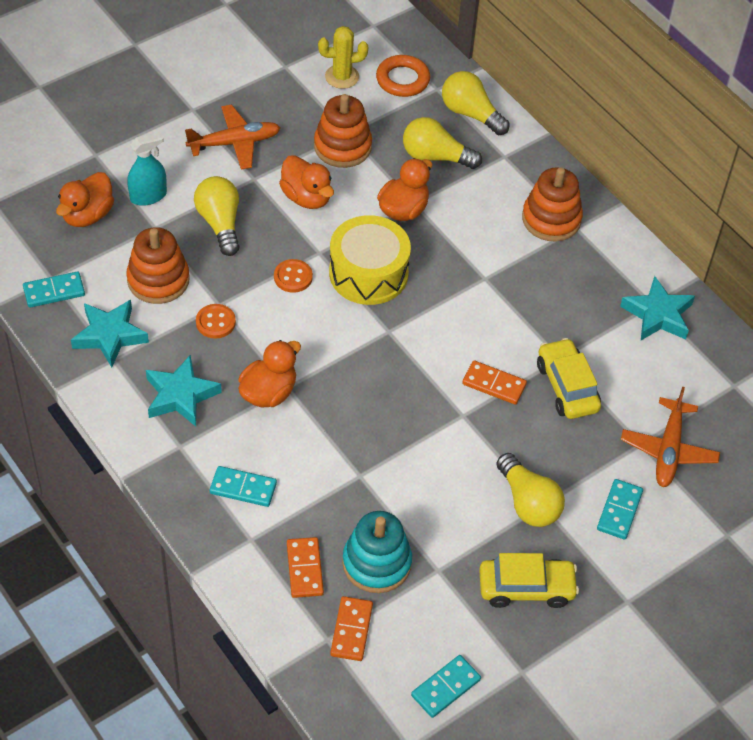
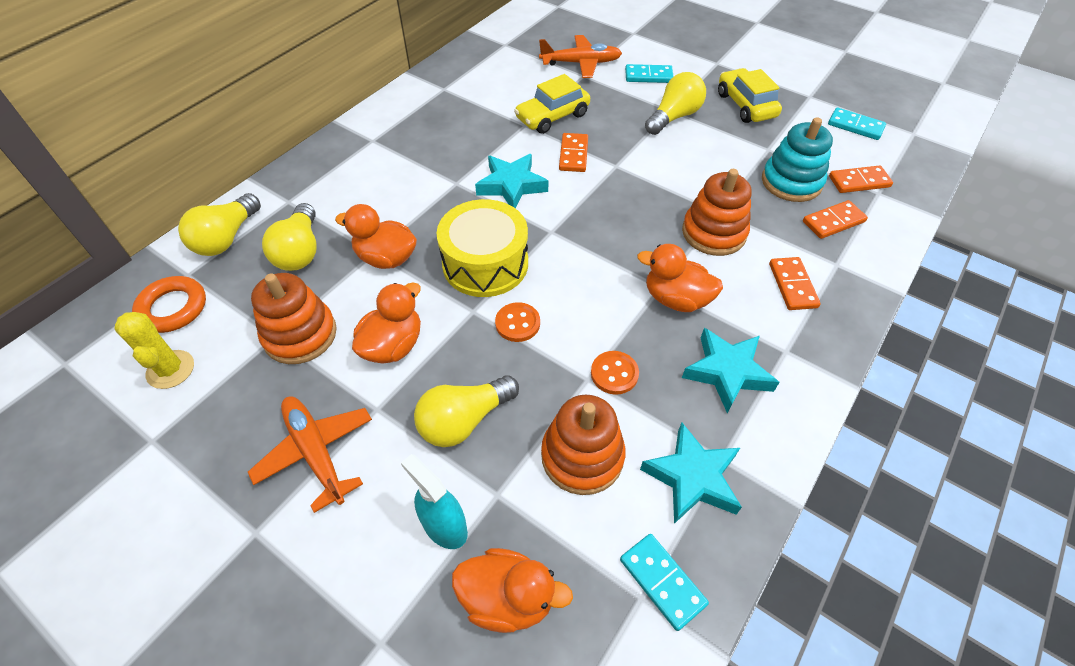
camera: 105 degrees left, 0 degrees up
(243, 488) = (792, 285): turquoise domino -> orange domino
(551, 219) = (366, 156): orange stacking toy -> orange stacking toy (713, 233)
(658, 315) = (454, 84): turquoise star -> turquoise star (511, 185)

